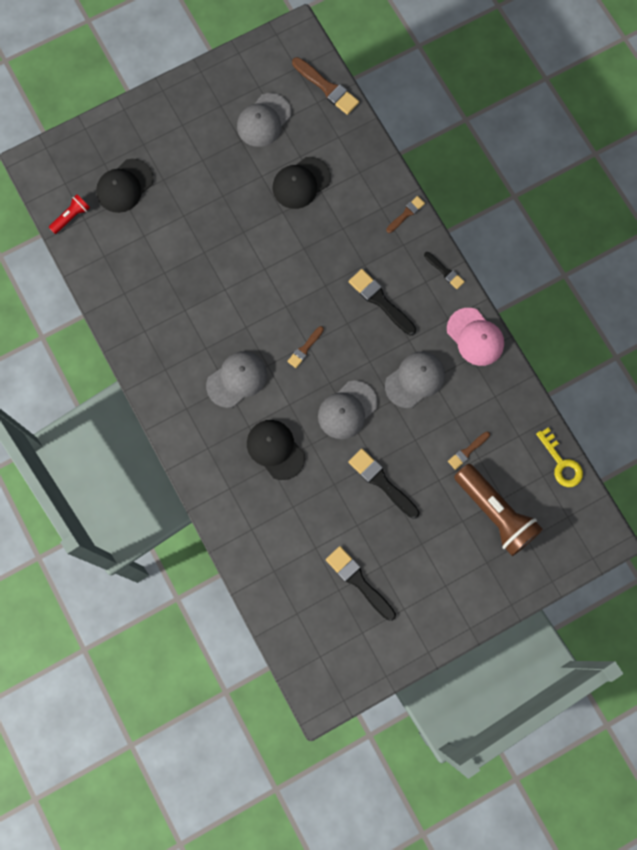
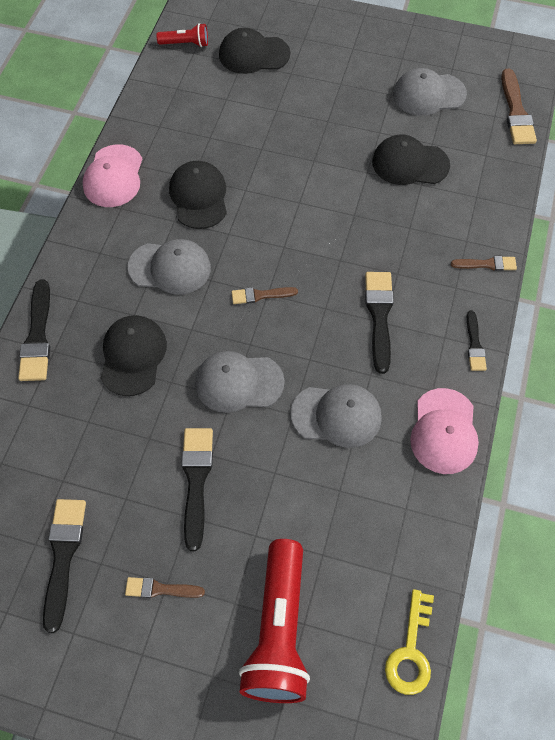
camera: 45 degrees right, 15 degrees down
(136, 353) = (113, 176): none -> pink cap
(203, 319) = (199, 197): none -> black cap
(210, 489) = (37, 336): none -> black brush
(467, 451) = (317, 536): brown brush -> brown brush (161, 589)
(495, 513) = (278, 631): brown flashlight -> red flashlight

